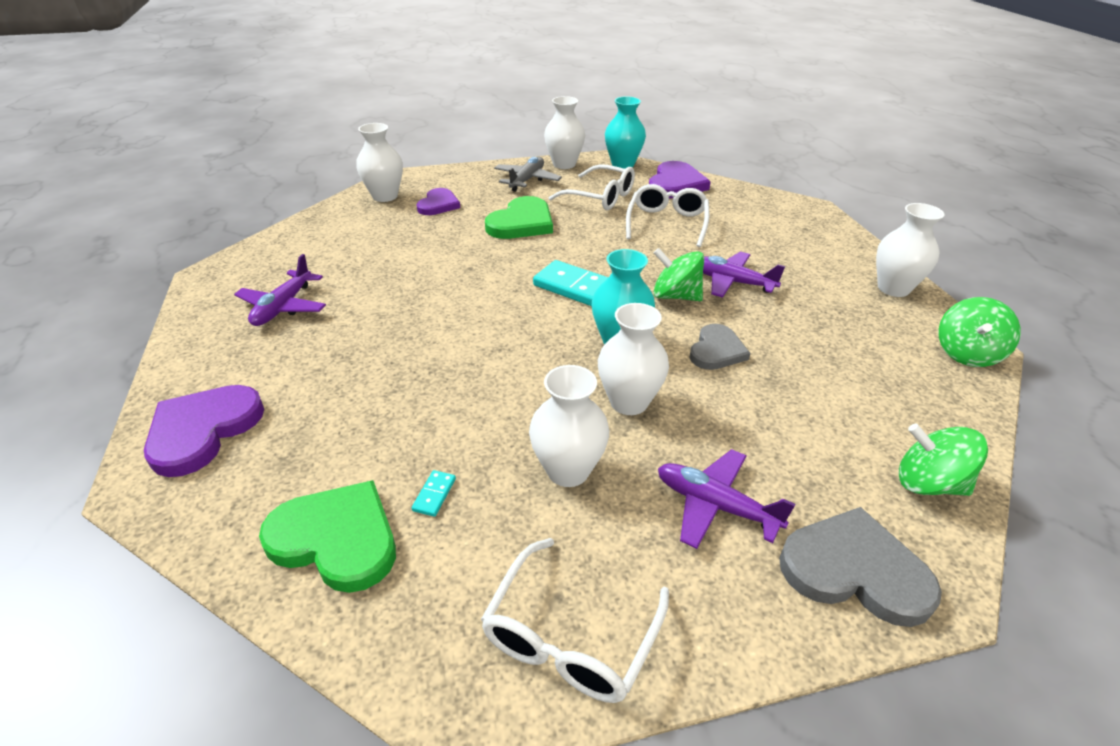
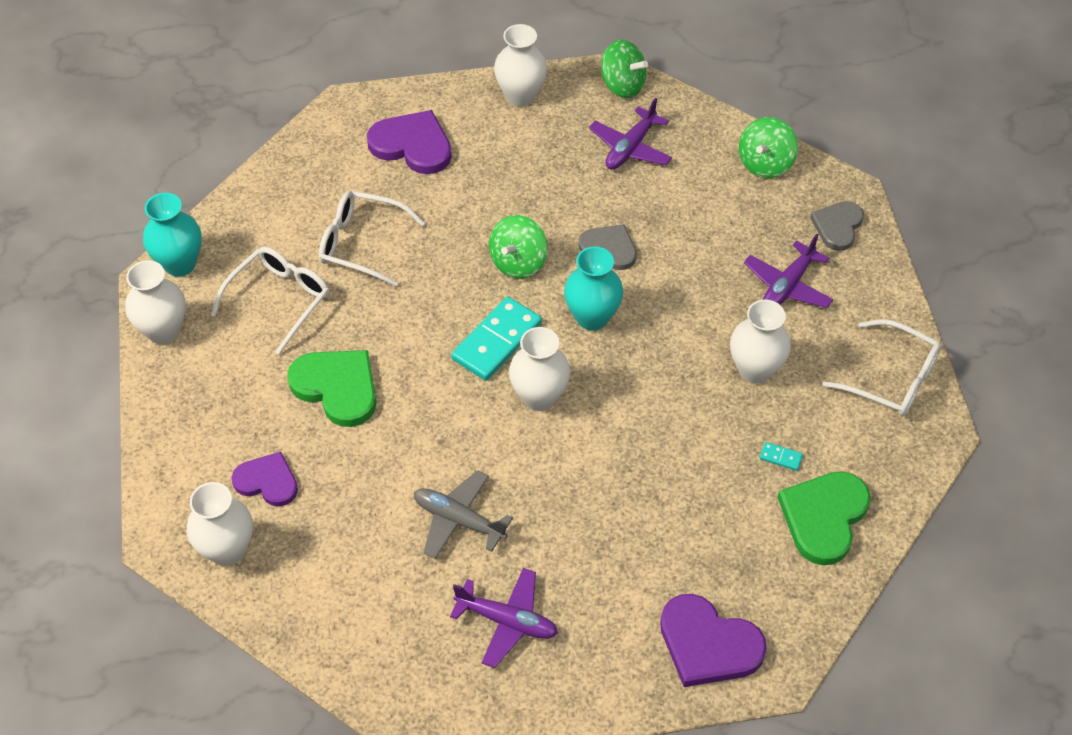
camera: 85 degrees left, 15 degrees up
(527, 180) = (209, 378): grey plane -> grey plane (459, 520)
(629, 402) = (677, 321): white vase -> white vase (539, 397)
(675, 184) = (256, 217): purple heart -> purple heart (412, 145)
(731, 282) = (497, 213): purple plane -> purple plane (630, 148)
(854, 570) = (837, 226): grey heart -> grey heart, size x0.66

